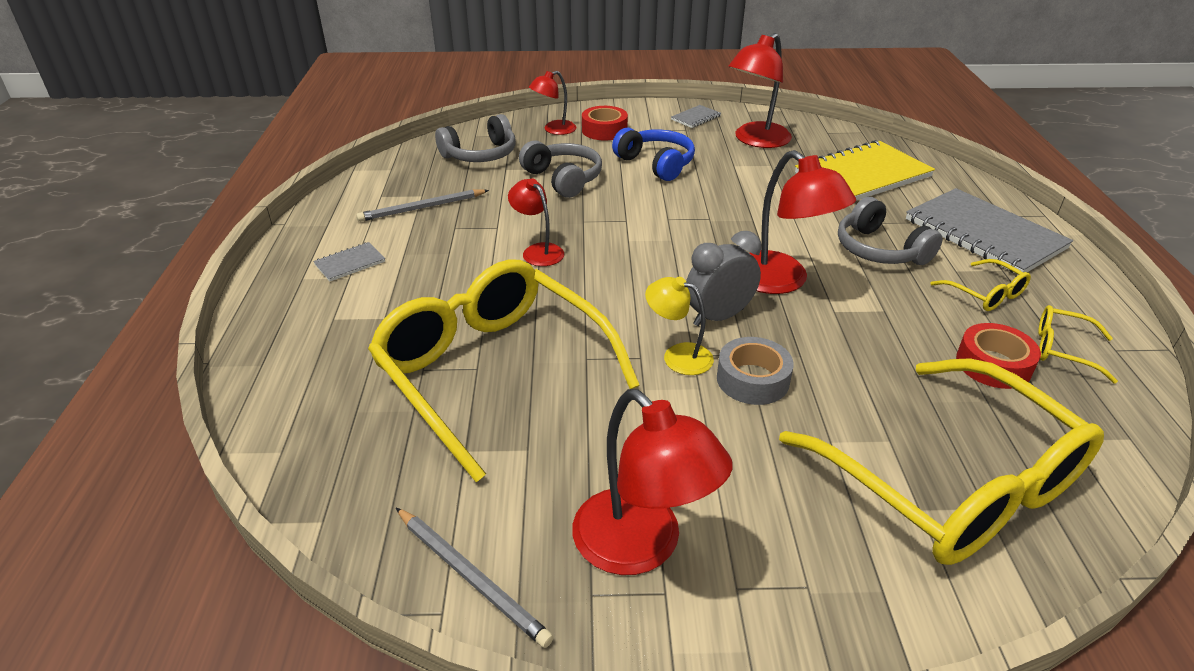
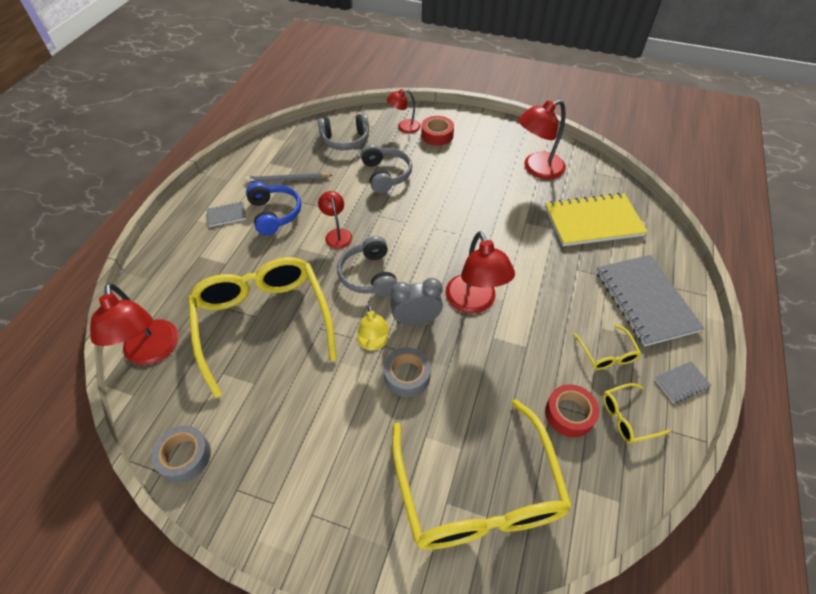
camera: 20 degrees right, 15 degrees up
(471, 577) = (184, 457): grey pencil -> grey tape
(641, 547) = (277, 470): red lamp -> red lamp (152, 352)
(656, 164) = (454, 175): blue headphones -> blue headphones (274, 214)
(678, 356) = (373, 343): yellow lamp -> yellow lamp turned 150 degrees counterclockwise
(695, 118) = (507, 137): grey notebook -> grey notebook (681, 382)
(879, 250) = (558, 294): grey headphones -> grey headphones (369, 275)
(1062, 350) = (627, 417): yellow glasses -> yellow glasses turned 60 degrees counterclockwise

